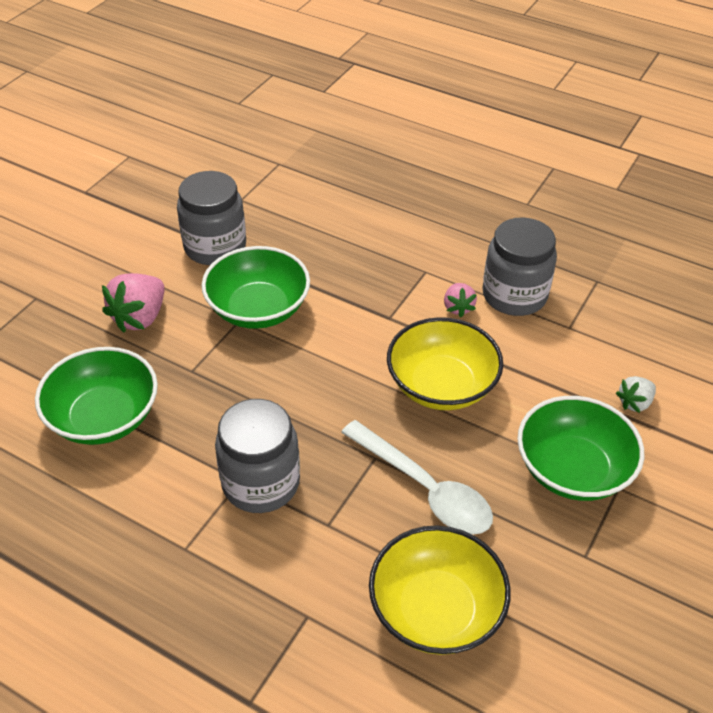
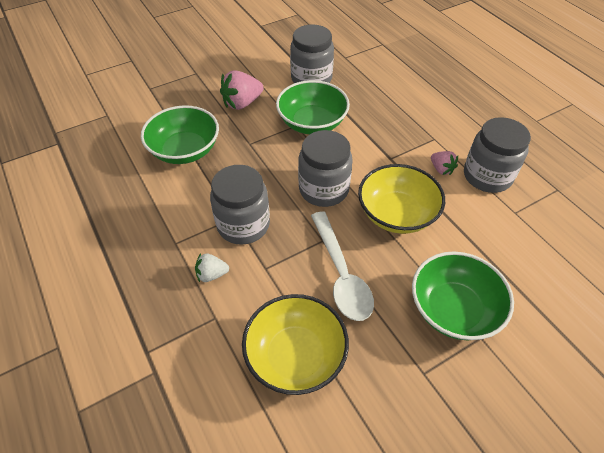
camera: 30 degrees right, 5 degrees up
(333, 392) = (323, 189): none -> grey jar
(458, 307) = (441, 169): pink strawberry -> pink strawberry turned 60 degrees counterclockwise
(634, 403) = (532, 284): white strawberry -> white strawberry (212, 274)

